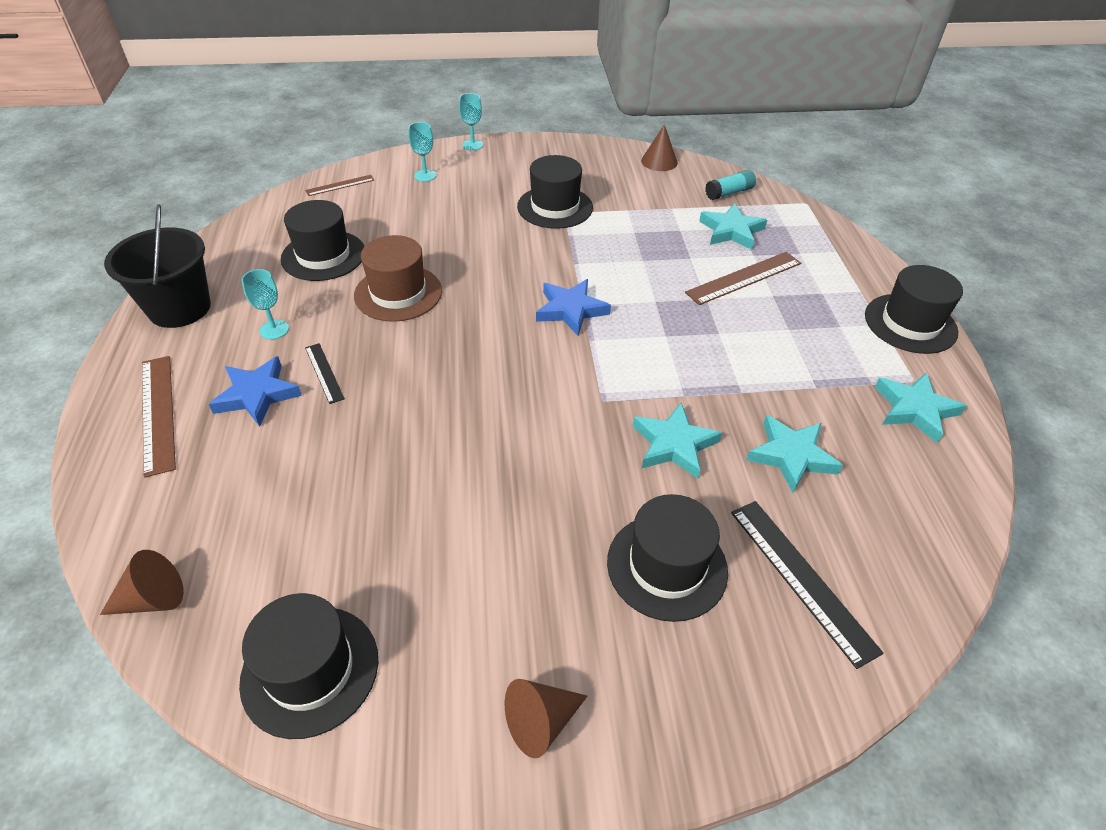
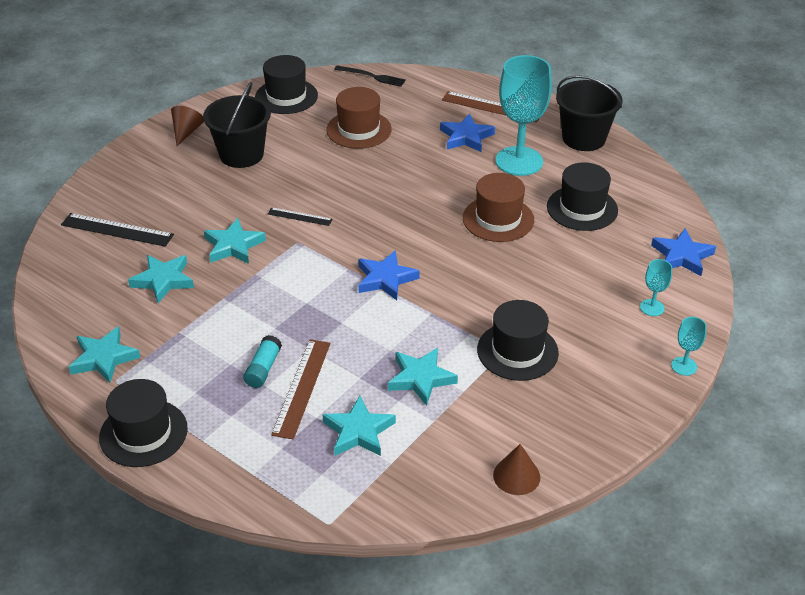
camera: 135 degrees right, 5 degrees down
(153, 599) = (372, 76): brown cone -> black fork
(274, 329) = (519, 161): turquoise goblet -> turquoise goblet, size x2.29
(324, 372) = (455, 163): black ruler -> black ruler (299, 216)
(330, 504) = (359, 129): none -> brown hat
(340, 185) = (682, 256): brown ruler -> blue star
(517, 588) = (241, 154): none -> black bucket
(646, 232) = (421, 378): none -> turquoise star
(667, 566) = (185, 197): black hat -> none
(729, 193) = (409, 481): turquoise glue stick -> turquoise glue stick (263, 368)

